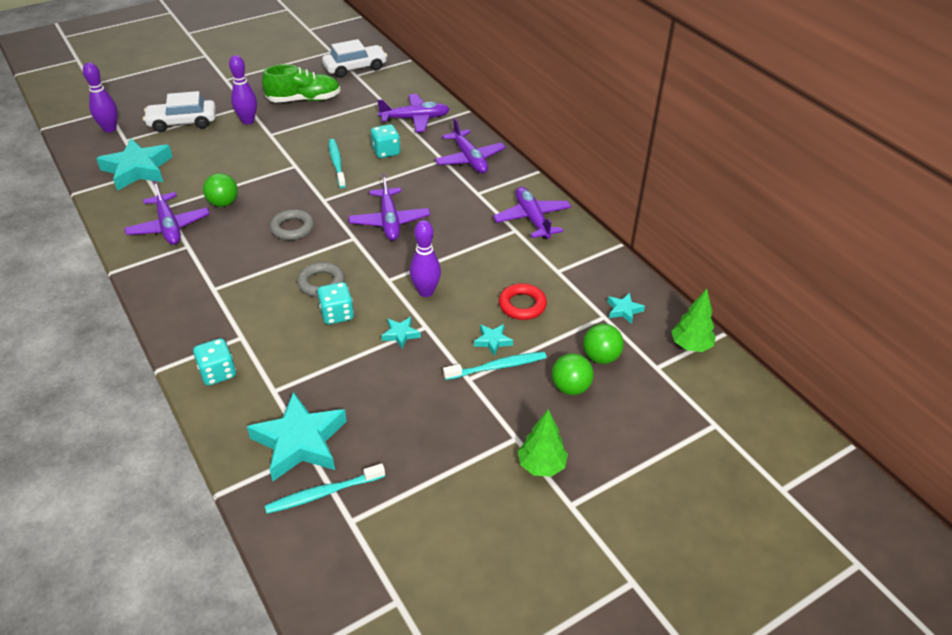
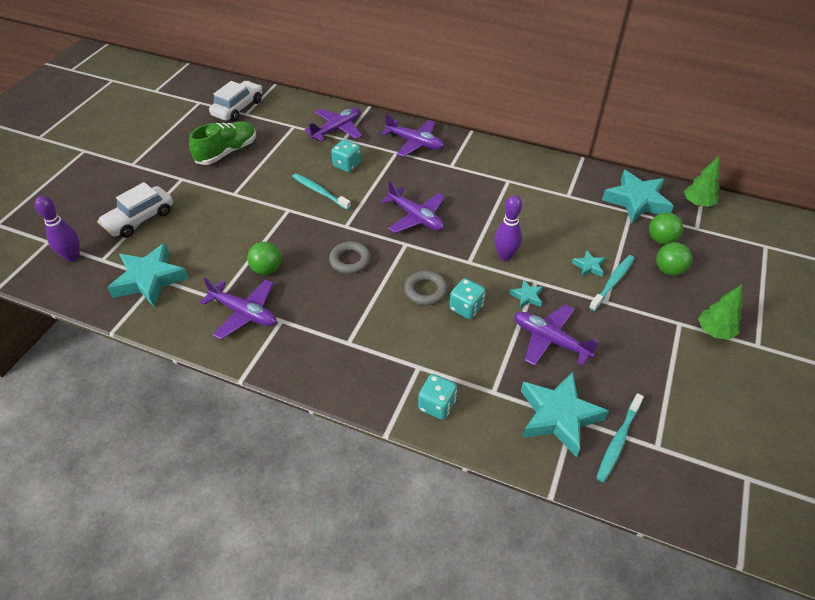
camera: 35 degrees left, 5 degrees up
(248, 121) = (199, 191): purple bowling pin -> none
(522, 305) = (576, 231): red ring -> none
(532, 219) = (509, 167): purple plane -> purple plane (550, 340)
(624, 310) = (636, 201): turquoise star -> turquoise star, size x2.23

